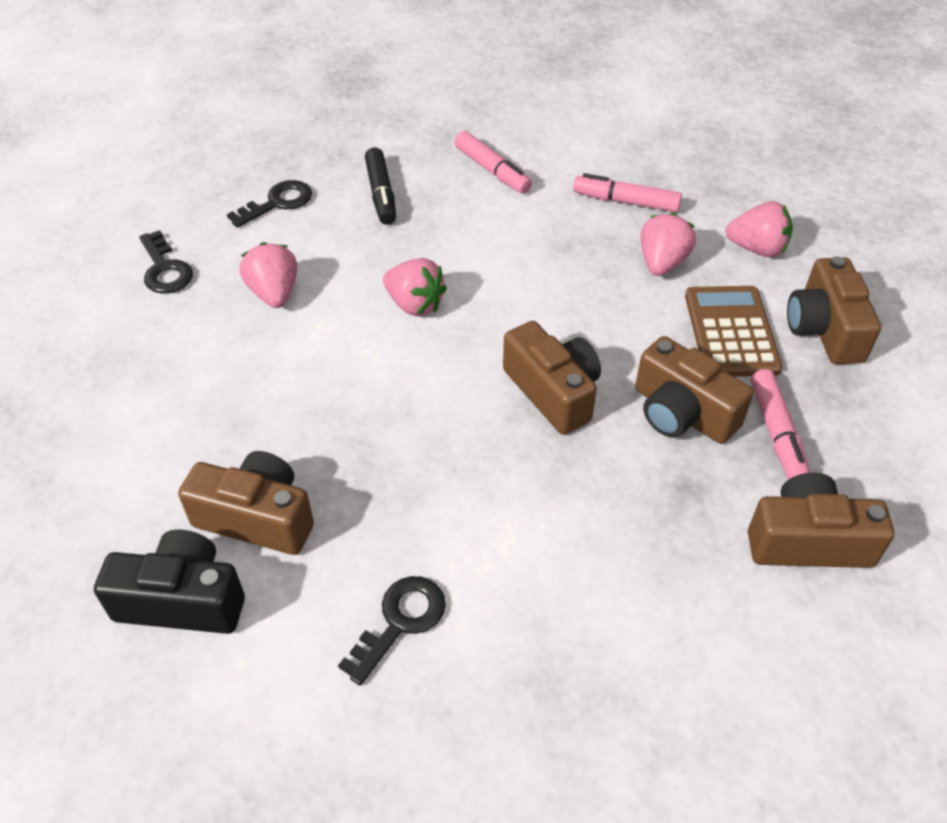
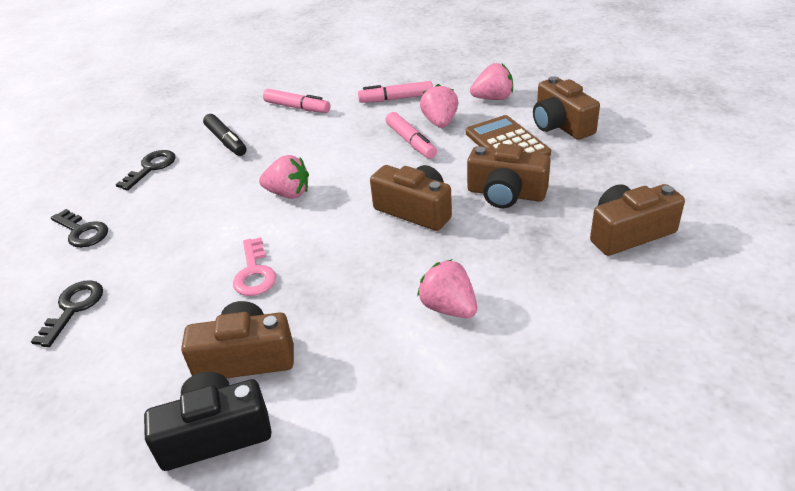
camera: 20 degrees left, 10 degrees down
(274, 293) = (179, 219): pink strawberry -> pink strawberry (449, 307)
(321, 406) = (254, 273): none -> pink key
(400, 622) = (394, 380): black key -> black key (73, 308)
(776, 433) = (570, 185): pink marker -> pink marker (411, 142)

